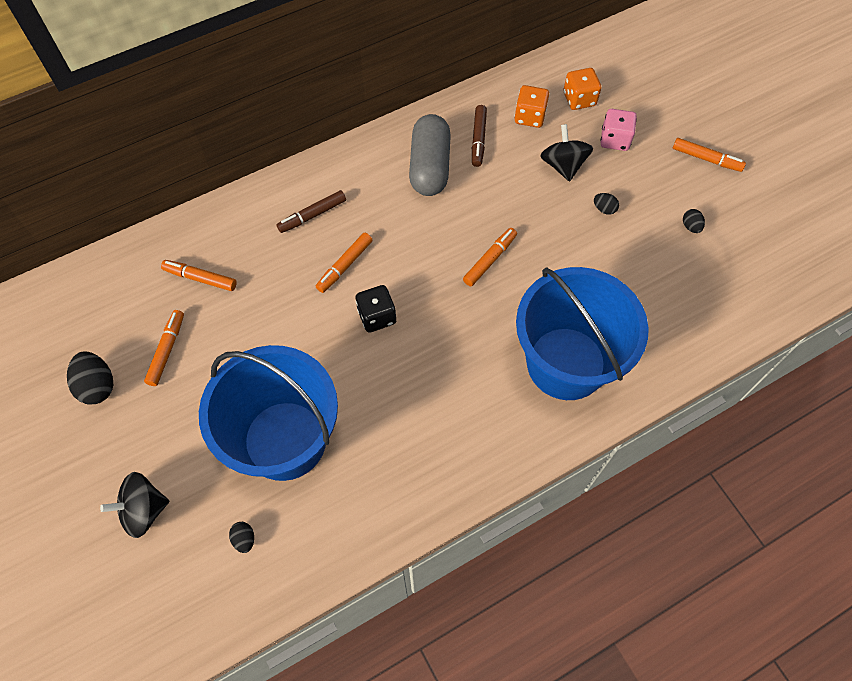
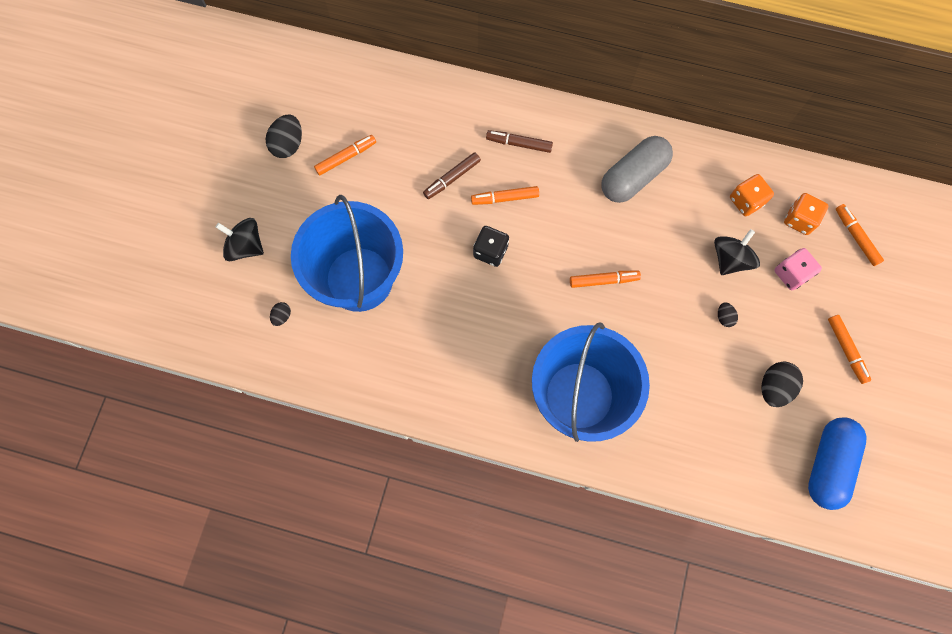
camera: 45 degrees right, 10 degrees up
(201, 278) = (409, 126): orange marker -> orange marker (856, 237)
(478, 139) = (689, 186): brown marker -> brown marker (452, 178)
(691, 226) = (774, 387): black egg -> black egg, size x1.88
(783, 246) = (828, 464): none -> blue capsule

